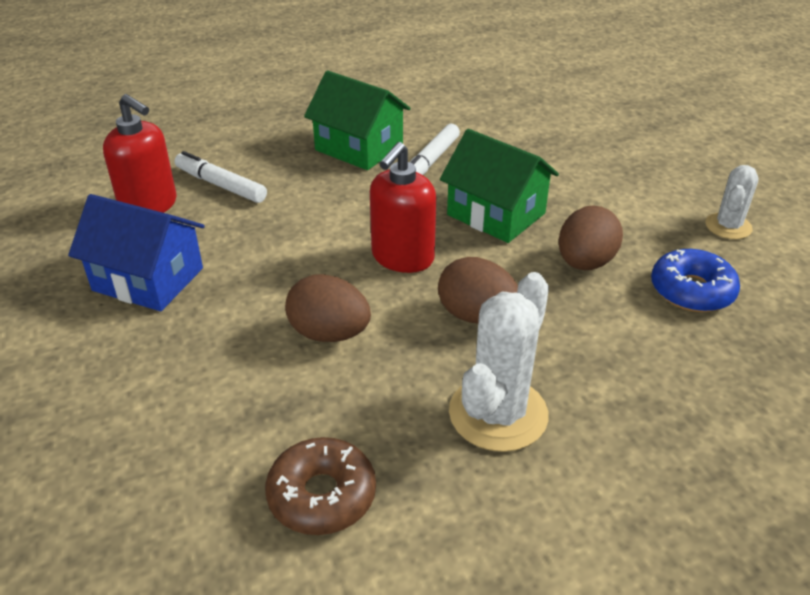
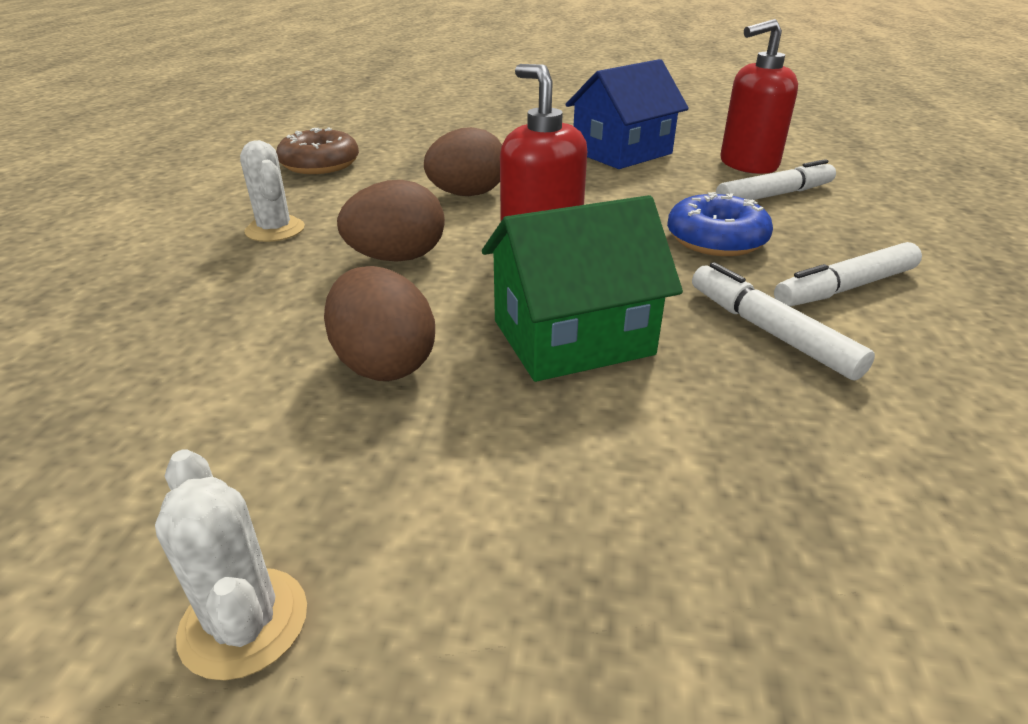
camera: 120 degrees right, 5 degrees down
(359, 148) = (845, 288): green house -> white marker
(498, 414) = (275, 230): white cactus -> white cactus, size x0.59
(692, 291) = (202, 432): blue donut -> blue donut (716, 240)

